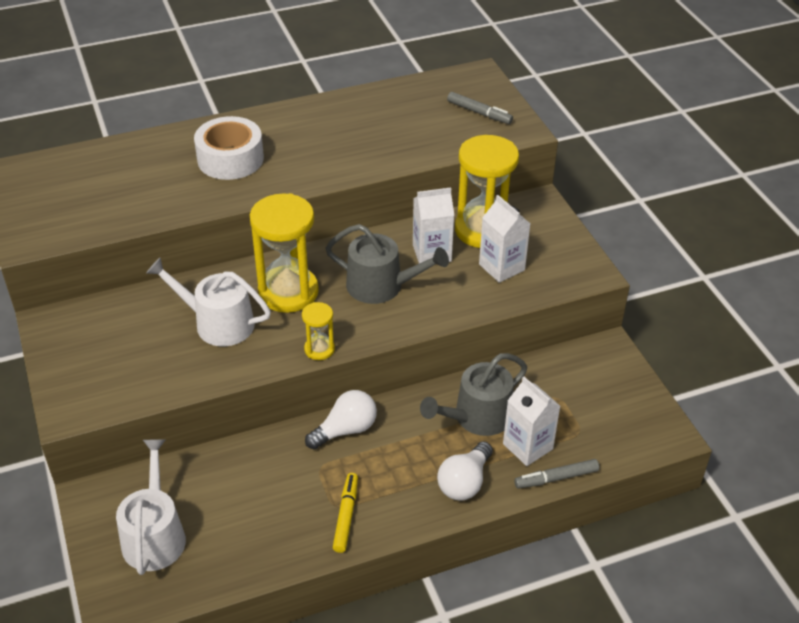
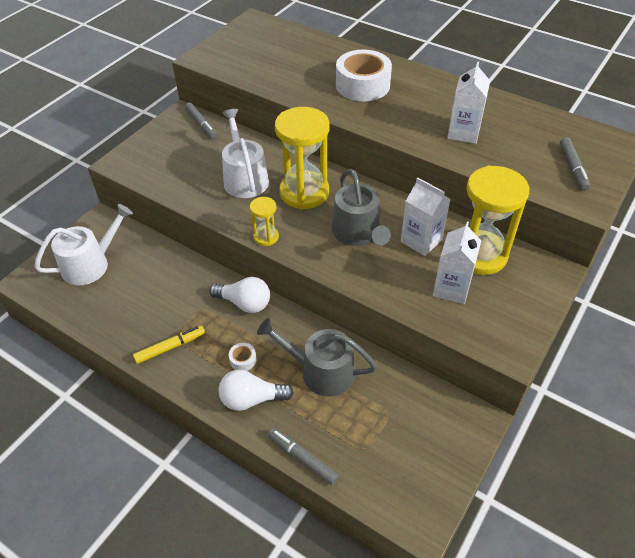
camera: 55 degrees right, 5 degrees up
(87, 314) = (201, 124): none -> grey marker
(414, 466) = (243, 360): none -> white tape
(527, 446) = (319, 420): white carton -> white carton (463, 132)

